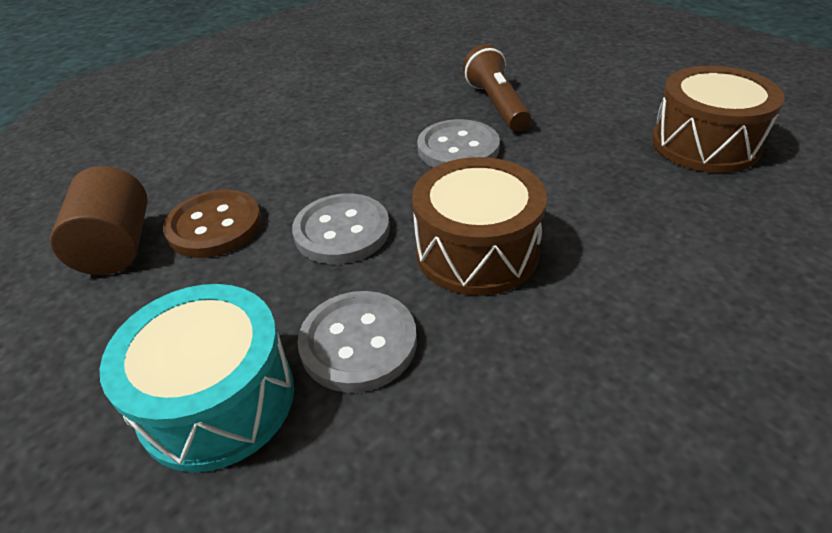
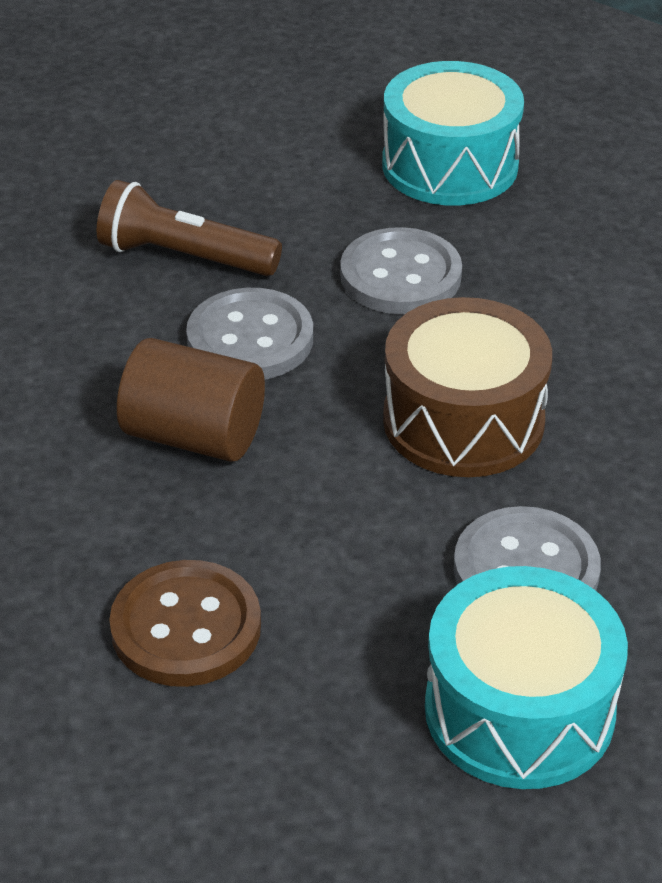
camera: 60 degrees left, 0 degrees up
(117, 247) = (131, 745): brown cylinder -> brown cylinder (194, 436)
(342, 231) = (320, 511): grey button -> grey button (400, 276)
(704, 144) = (450, 165): brown drum -> turquoise drum

